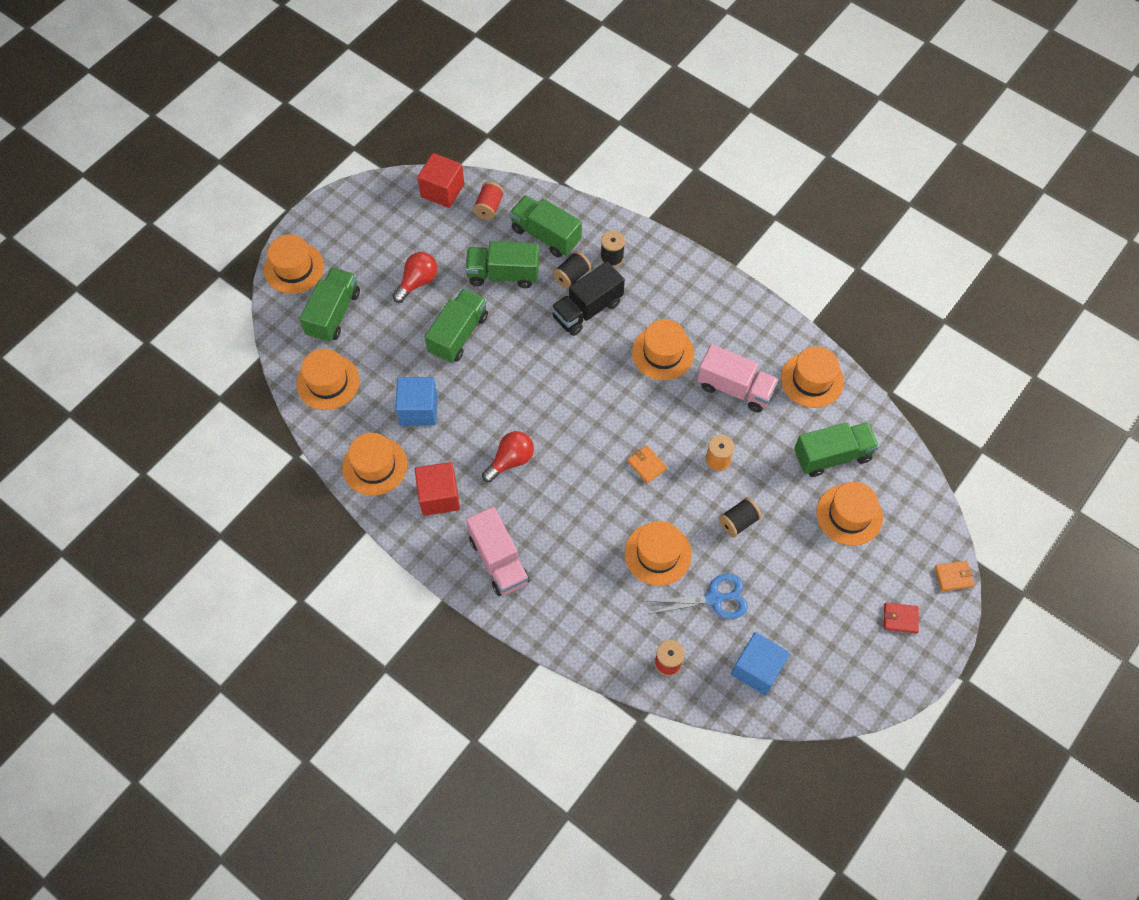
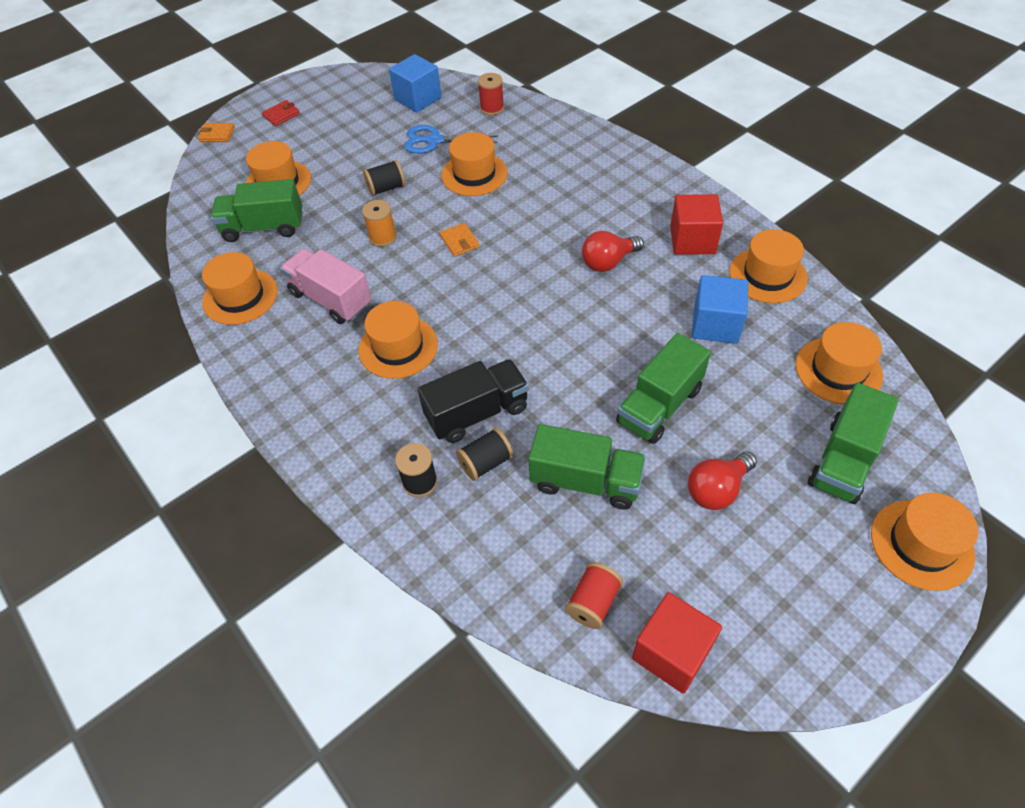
camera: 165 degrees left, 10 degrees down
(498, 560) = (633, 185): pink truck -> none
(546, 235) = (509, 535): green truck -> none
(900, 618) = (281, 115): red wallet -> red wallet turned 60 degrees counterclockwise

